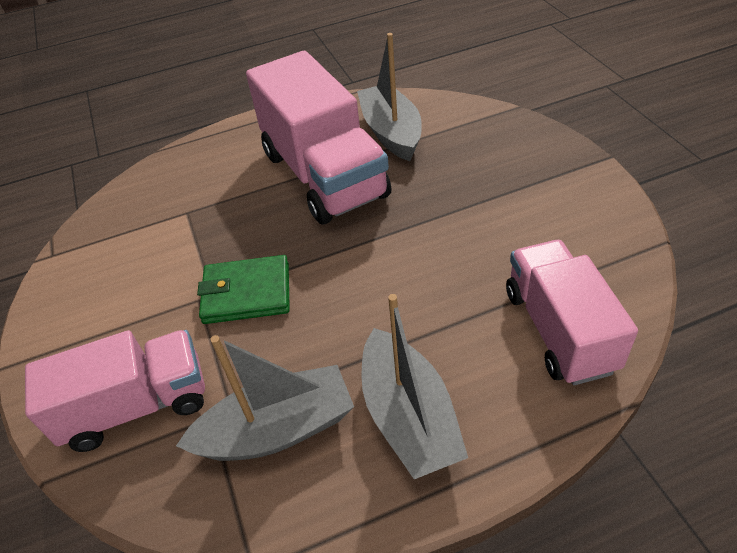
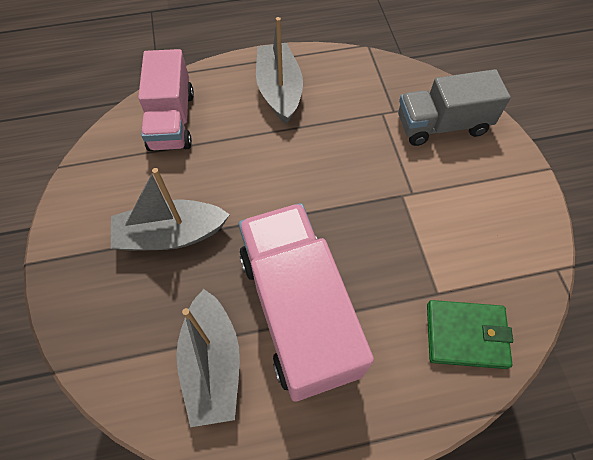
camera: 175 degrees left, 15 degrees up
(137, 406) = (442, 125): pink truck -> grey truck
(247, 293) = (375, 190): green wallet -> green wallet (466, 335)
(277, 429) = (354, 97): grey boat -> grey boat (171, 235)

